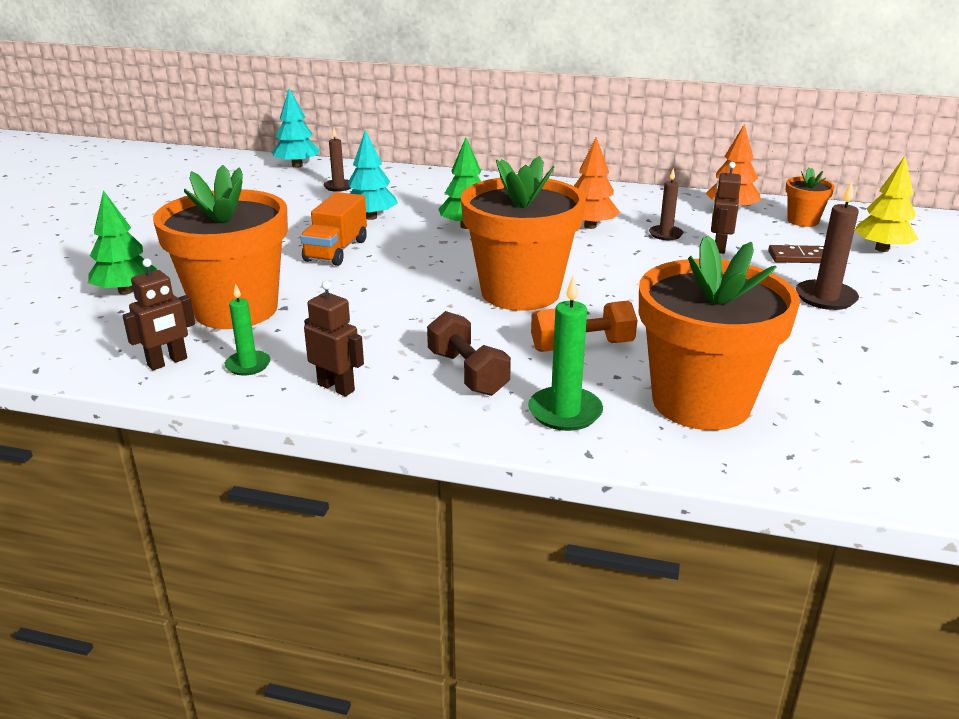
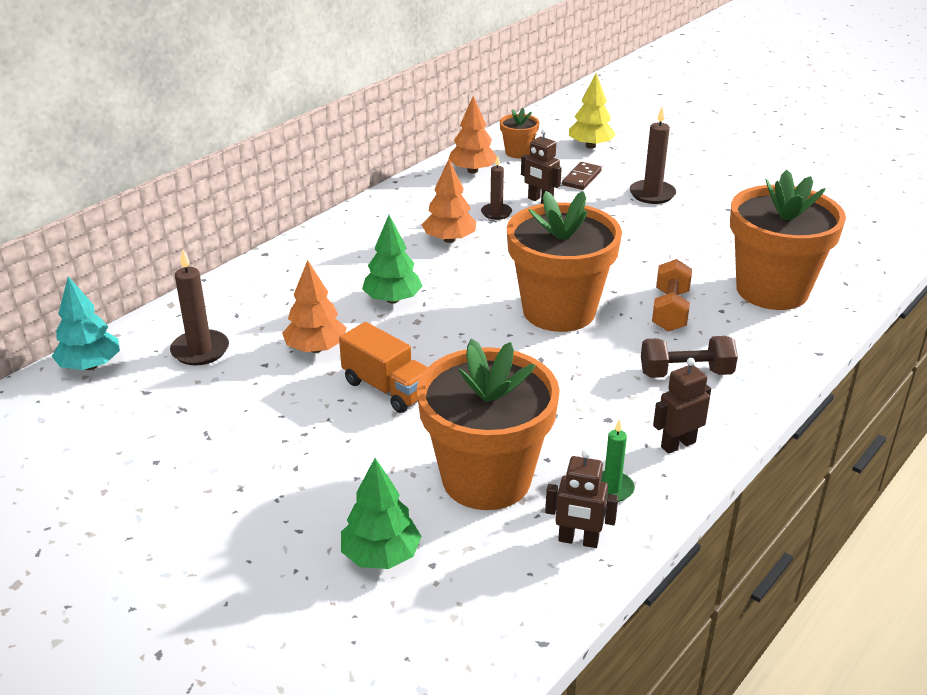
camera: 65 degrees left, 5 degrees up
(167, 362) = (578, 540): brown robot -> brown robot turned 120 degrees clockwise
(338, 187) = (200, 350): brown candle -> brown candle, size x1.53
(371, 217) = (316, 348): turquoise tree -> orange tree
(565, 412) = (762, 346): green candle -> none

